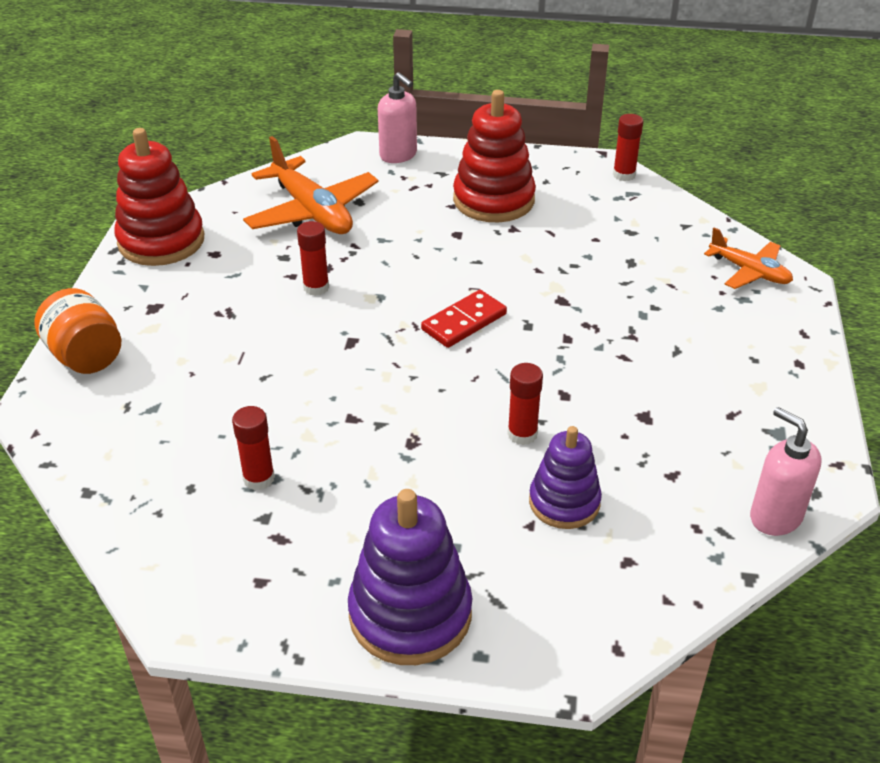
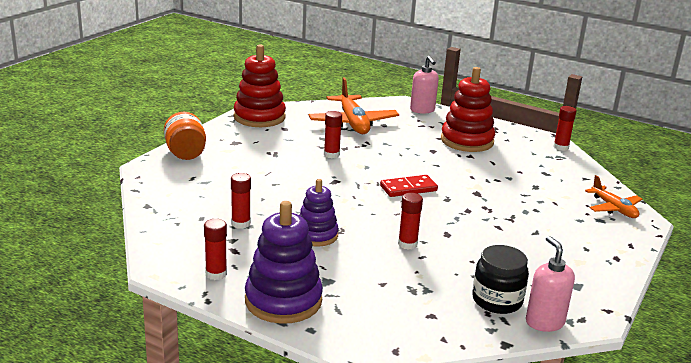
camera: 20 degrees right, 15 degrees down
(280, 598) = (216, 274): none -> red glue stick
(564, 502) = (411, 279): purple stacking toy -> purple stacking toy (316, 235)
(696, 499) = (497, 300): none -> black jar

